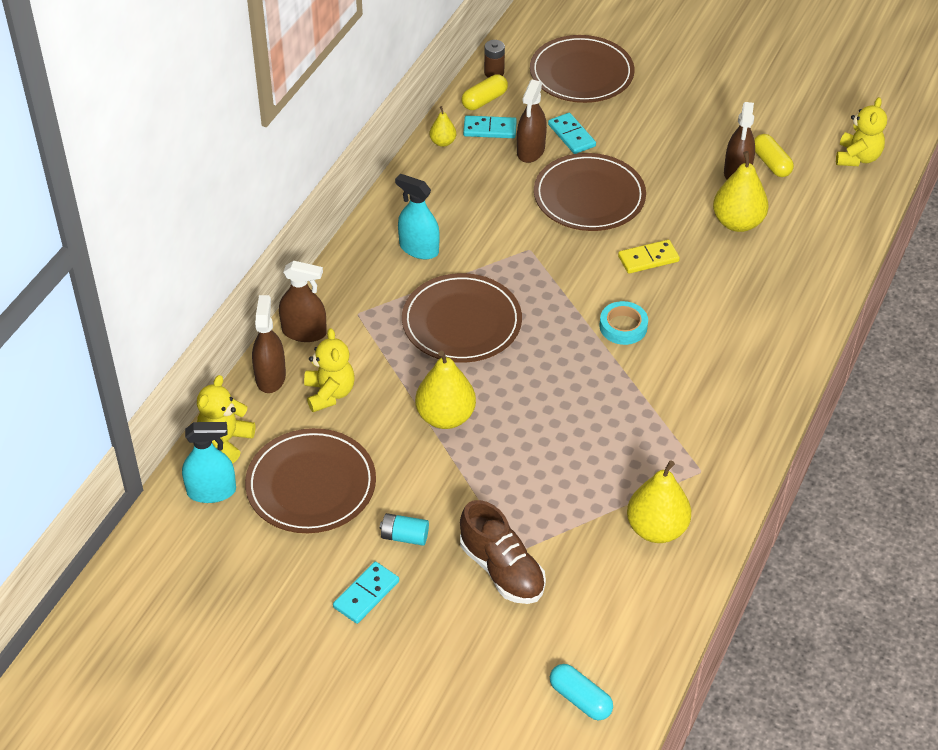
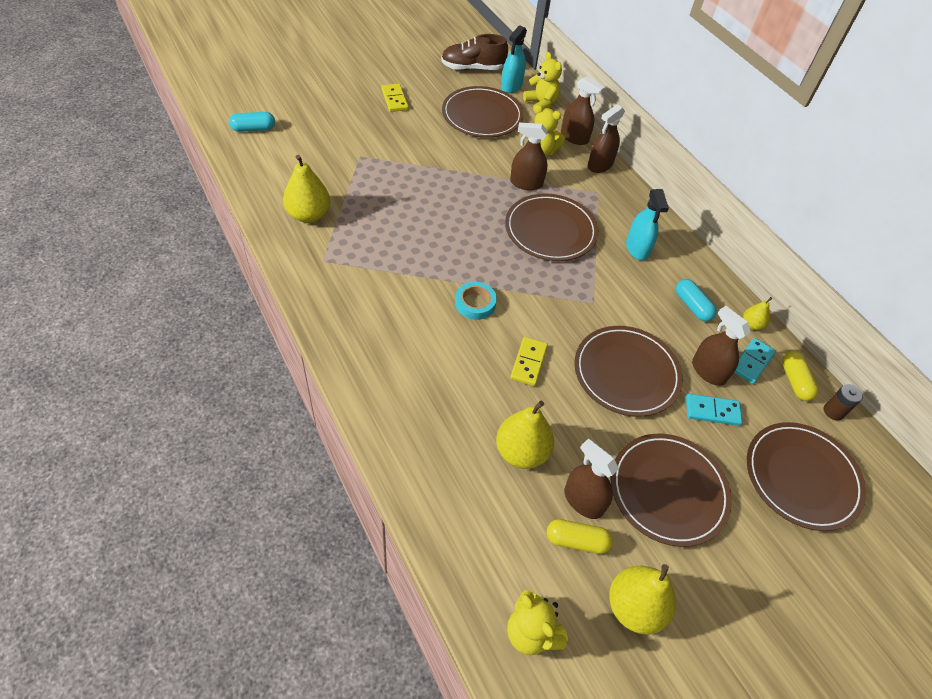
camera: 120 degrees right, 5 degrees up
(366, 594) = (394, 99): turquoise domino -> yellow domino
(404, 377) = (526, 183): none -> brown spray bottle
(404, 536) = (414, 127): turquoise battery -> none
(419, 249) = (637, 248): turquoise spray bottle -> turquoise spray bottle turned 105 degrees clockwise
(445, 417) = (479, 182): yellow pear -> yellow pear (634, 607)
(460, 185) = (692, 306): none -> turquoise capsule
(502, 570) = (355, 146): brown shoe -> brown shoe (472, 68)
(675, 134) = (668, 490): none -> brown plate

